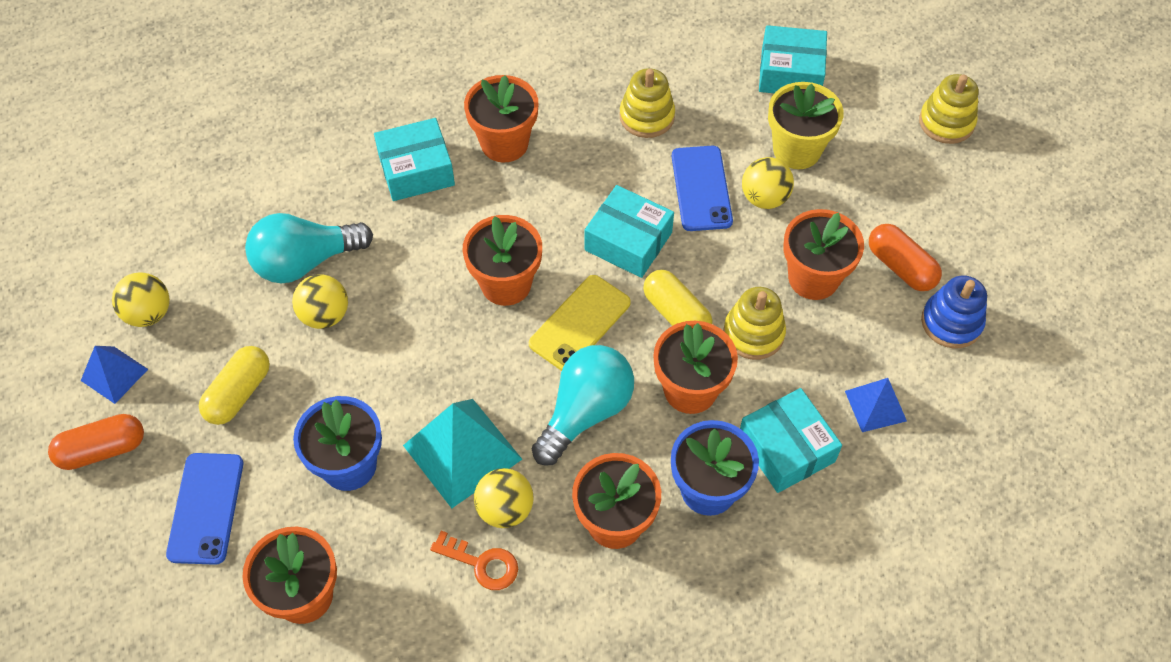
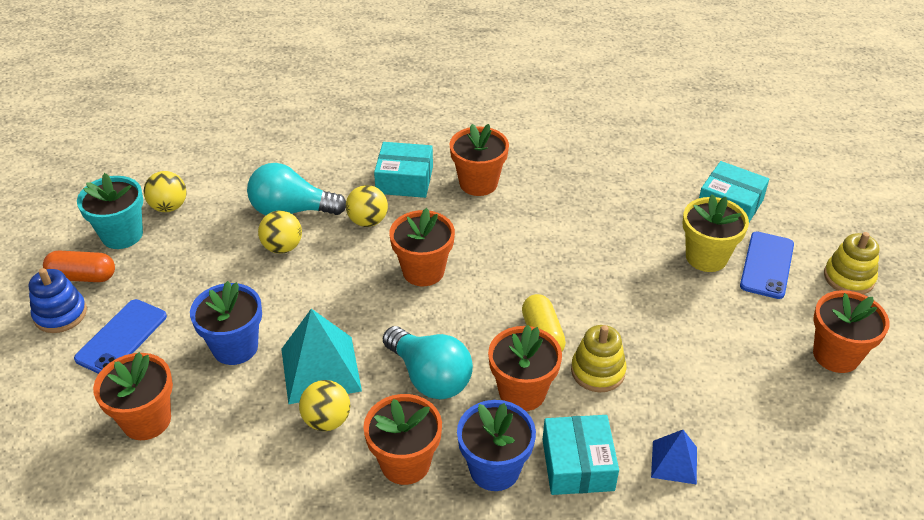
camera: 25 degrees right, 15 degrees down
(114, 375) = (122, 235): blue pyramid -> turquoise flower pot
(239, 393) = (193, 274): yellow capsule -> none
(482, 563) = (286, 451): orange key -> none
(580, 323) = (463, 316): yellow phone -> none
(585, 412) = (430, 377): turquoise light bulb -> turquoise light bulb turned 75 degrees clockwise
(628, 241) = (533, 274): turquoise box -> none
(647, 117) = (596, 199): yellow stacking toy -> none
(701, 188) = (612, 258): blue phone -> blue phone (767, 265)
(764, 198) = (660, 281): yellow ball -> yellow ball (368, 221)
(813, 278) = (671, 349): orange flower pot -> orange flower pot (836, 355)
(900, 267) = (752, 367): orange capsule -> none
(951, 322) = (777, 424): blue stacking toy -> blue stacking toy (60, 314)

